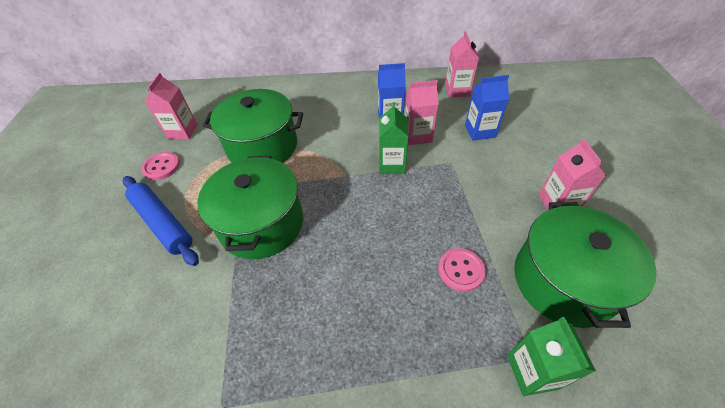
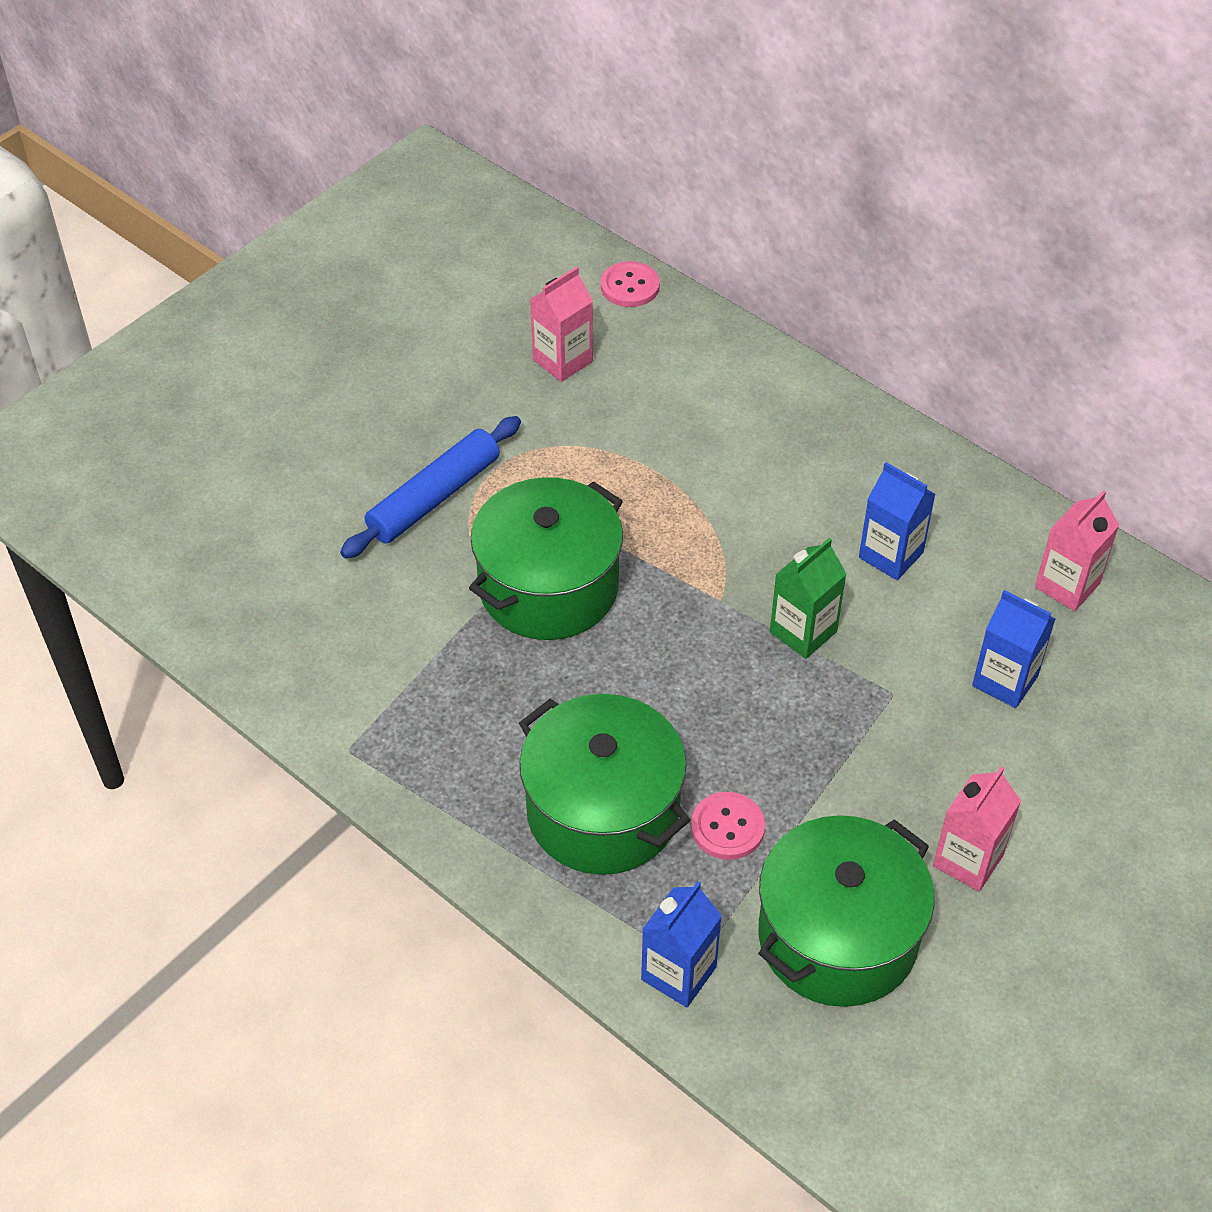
camera: 40 degrees right, 0 degrees up
(161, 167) = (491, 406): pink button -> pink button (630, 286)
(162, 223) = (434, 497): blue rolling pin -> blue rolling pin turned 45 degrees clockwise
(262, 146) = (651, 468): green pot -> green pot (603, 811)
(417, 136) = (896, 616): pink carton -> none
(532, 371) = (678, 973): green carton -> blue carton

